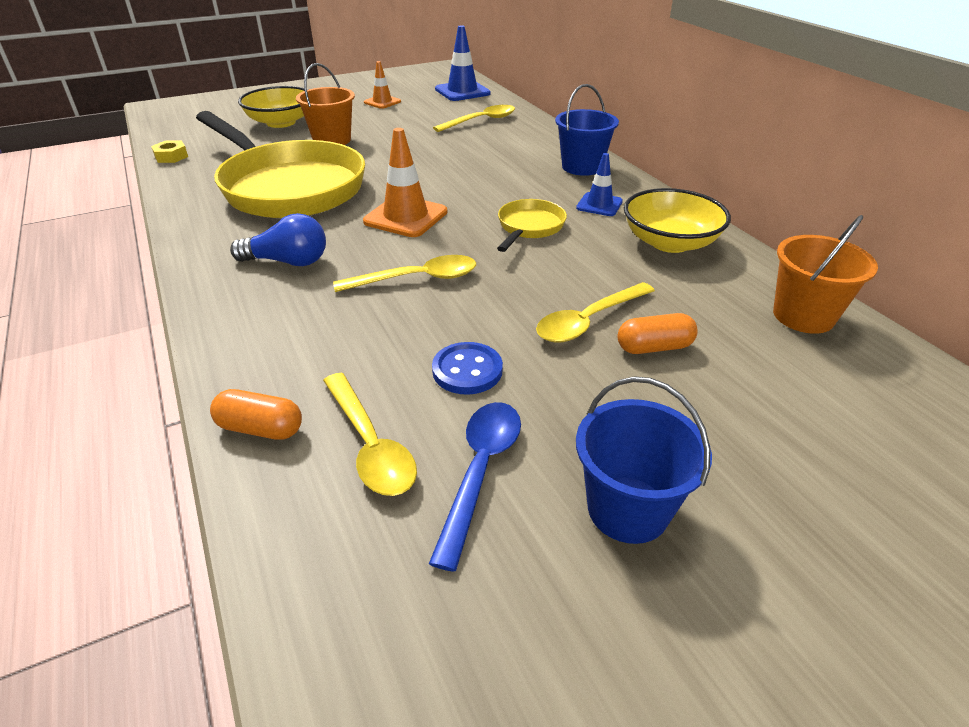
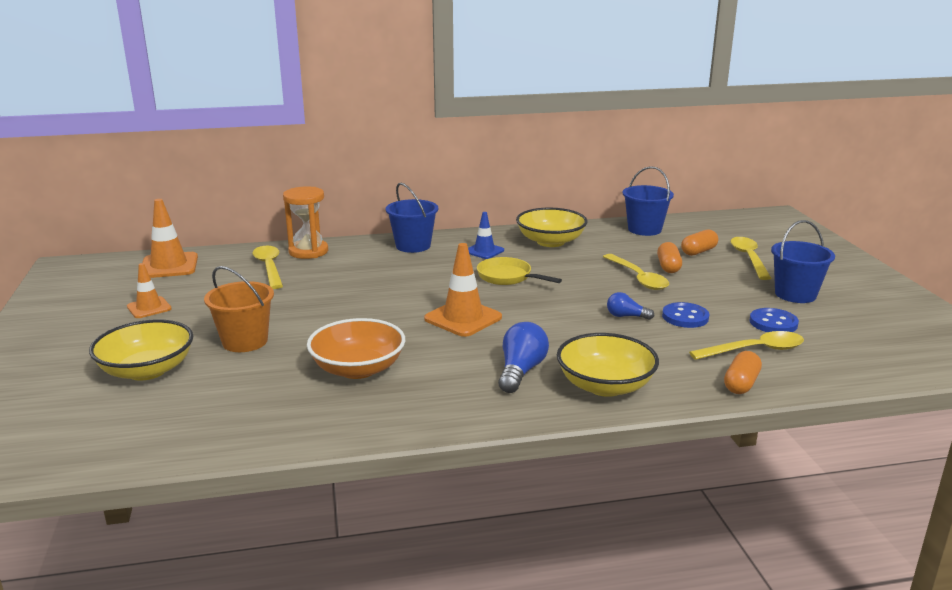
camera: 75 degrees left, 15 degrees down
(171, 157) = (194, 446): yellow nut -> none
(256, 316) = (605, 386): none -> yellow bowl
(288, 187) = (358, 369): yellow pan -> orange bowl
(418, 279) = (569, 322): yellow spoon -> yellow spoon (748, 258)
(450, 318) = (626, 316): none -> blue light bulb
(462, 91) = (169, 266): blue traffic cone -> orange traffic cone
(480, 471) = (773, 323): blue spoon -> blue button
(528, 127) = (308, 251): none -> orange hourglass
(752, 378) = (698, 251): none -> orange capsule
(803, 316) = (644, 229): orange bucket -> blue bucket

